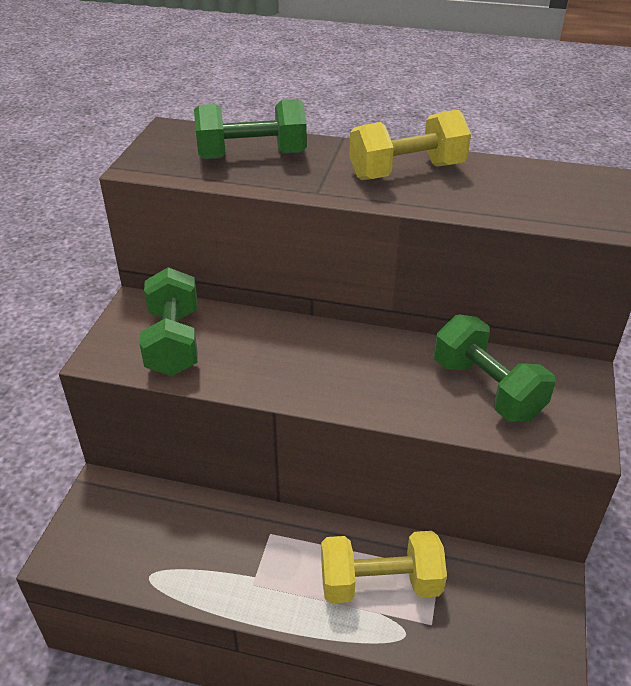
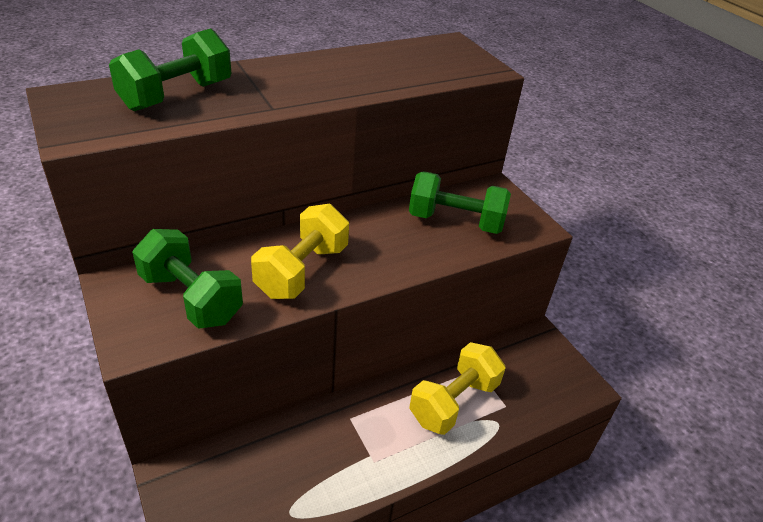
camera: 45 degrees left, 0 degrees up
(407, 171) = (320, 73): yellow dumbbell -> yellow dumbbell (302, 271)

